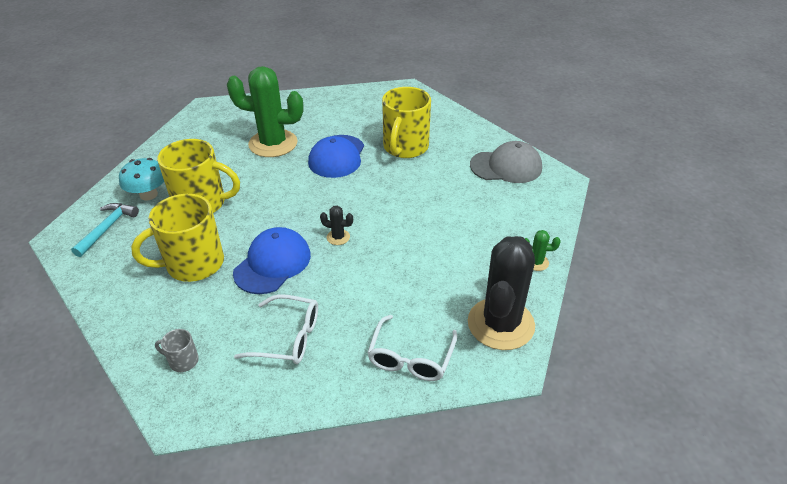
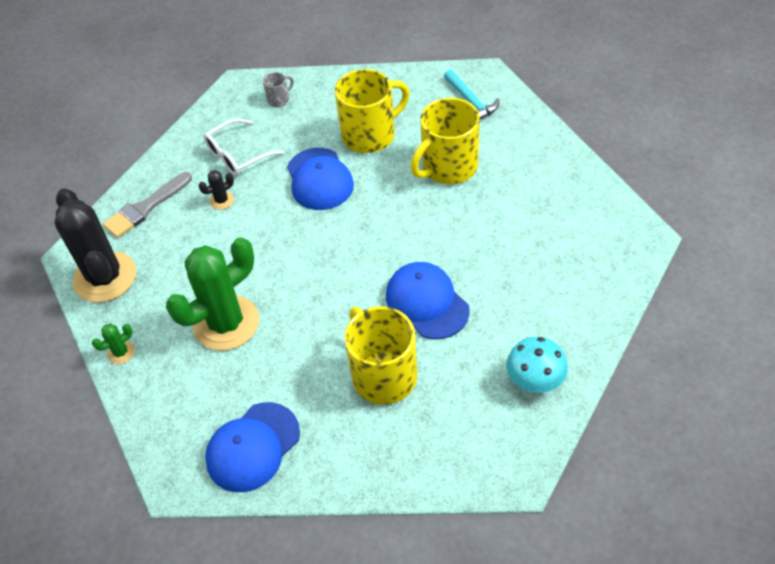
camera: 135 degrees right, 10 degrees up
(148, 194) = (498, 138): turquoise mushroom -> turquoise mushroom (535, 380)
(193, 264) = (370, 135): yellow mug -> yellow mug turned 45 degrees clockwise
(273, 143) = (505, 261): green cactus -> green cactus (226, 323)
(338, 237) = (304, 235): black cactus -> black cactus (221, 200)
(411, 357) = (145, 208): white glasses -> grey brush
(506, 166) = (253, 447): grey cap -> blue cap

